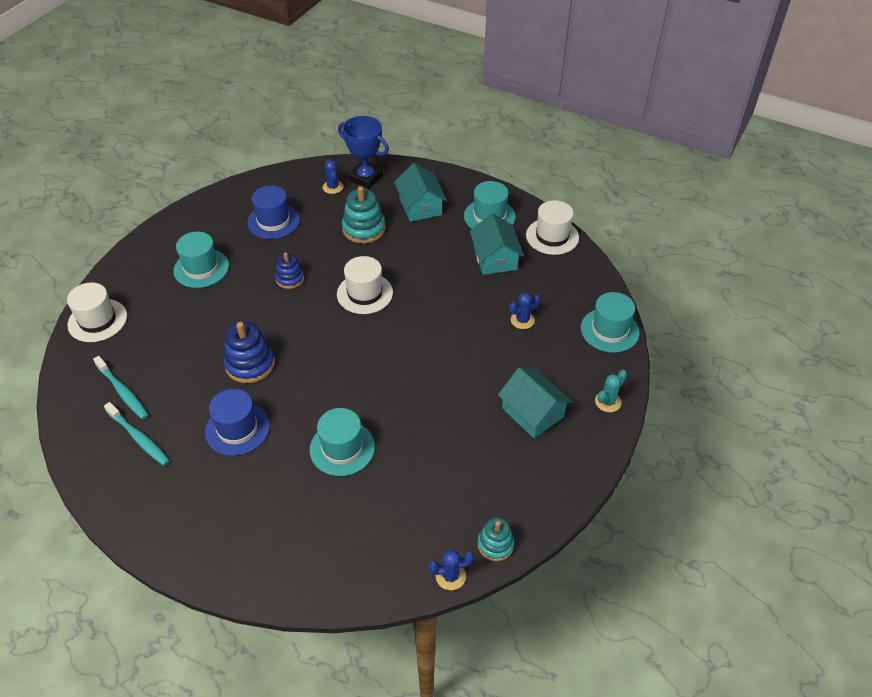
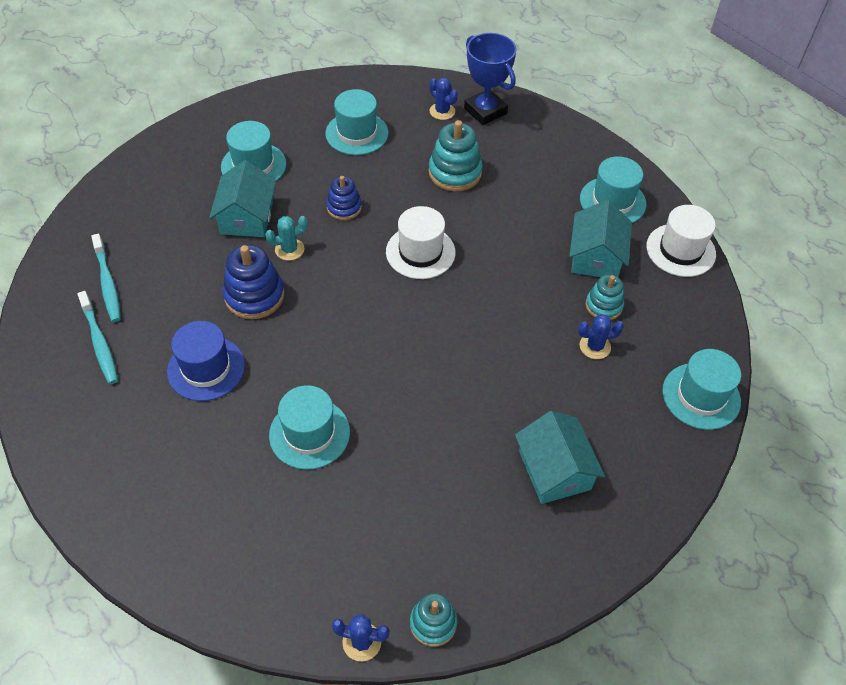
camera: 20 degrees right, 5 degrees up
(97, 320) = (119, 192): white hat -> none
(273, 221) = (357, 133): blue hat -> turquoise hat
(333, 187) = (442, 111): blue cactus -> blue cactus turned 45 degrees counterclockwise
(420, 206) = (534, 164): turquoise house -> turquoise house (247, 217)
(516, 290) = (603, 306): none -> turquoise stacking toy
(608, 402) = (656, 490): turquoise cactus -> turquoise cactus (289, 249)

